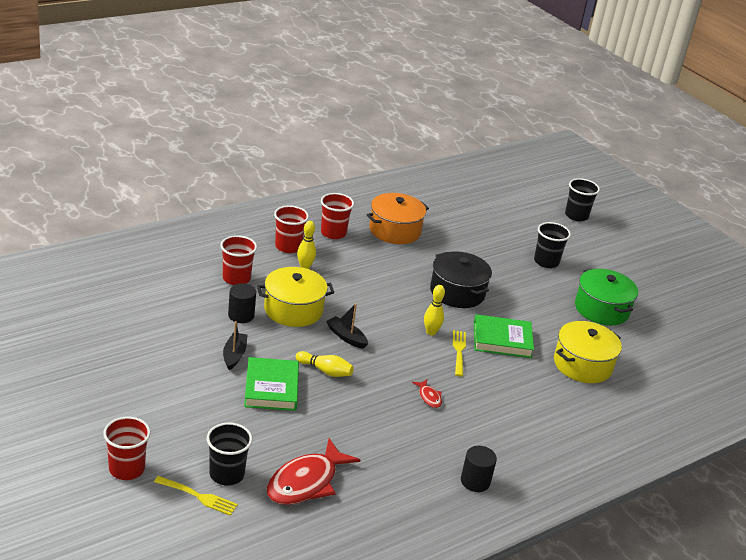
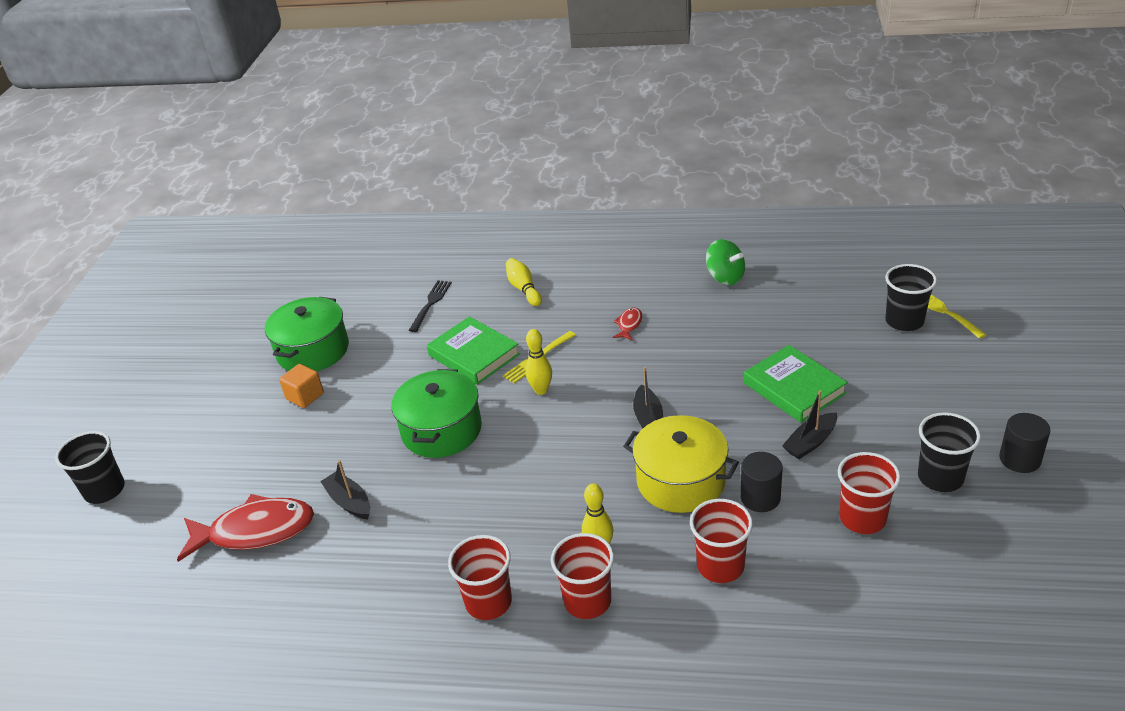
camera: 130 degrees left, 5 degrees up
(126, 469) = (1011, 356): red cup -> red cup (862, 518)
(271, 388) = (794, 388): green book -> green book turned 75 degrees counterclockwise
(306, 482) = (828, 292): red fish -> red fish (255, 531)
(325, 371) = (714, 387): yellow bowling pin -> yellow bowling pin (524, 289)
(394, 230) = (390, 568): orange pot -> none
(402, 467) = (725, 277): none -> green spinning top
(454, 247) = (349, 502): none -> black boat
(457, 292) = (441, 430): black pot -> green pot
(475, 481) = (670, 249): black cylinder -> black cylinder (1019, 459)
(546, 262) = (270, 432): black cup -> black cup (940, 477)
(560, 284) = (305, 396): none -> orange cube
(582, 365) = (431, 304): yellow pot -> black fork

